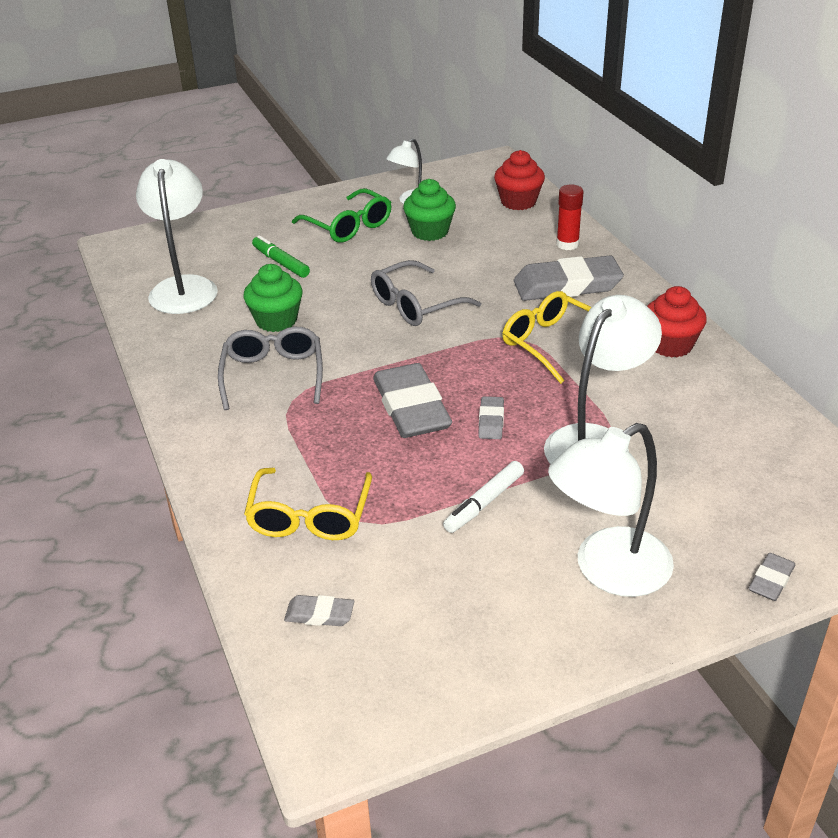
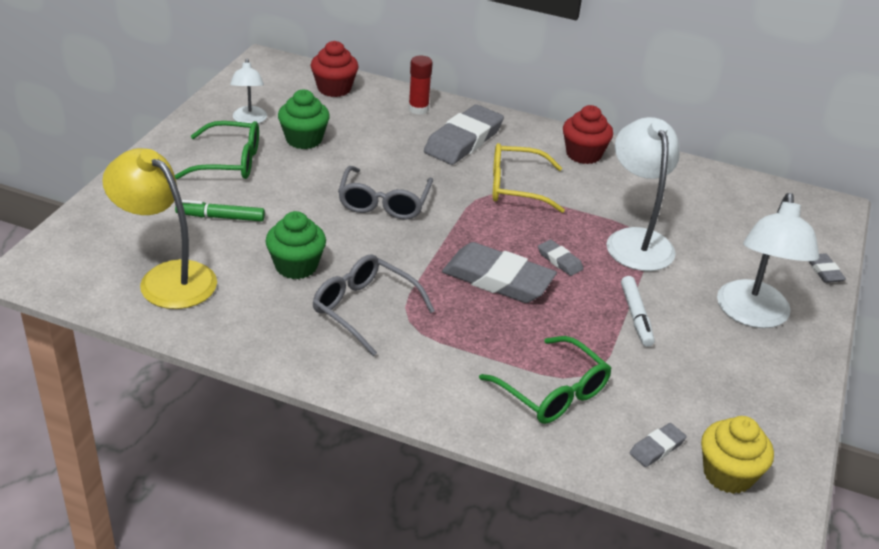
camera: 50 degrees left, 0 degrees up
(184, 287) = (167, 278): white lamp -> yellow lamp
(309, 516) = (552, 392): yellow glasses -> green glasses
(343, 678) = (728, 474): none -> yellow cupcake

